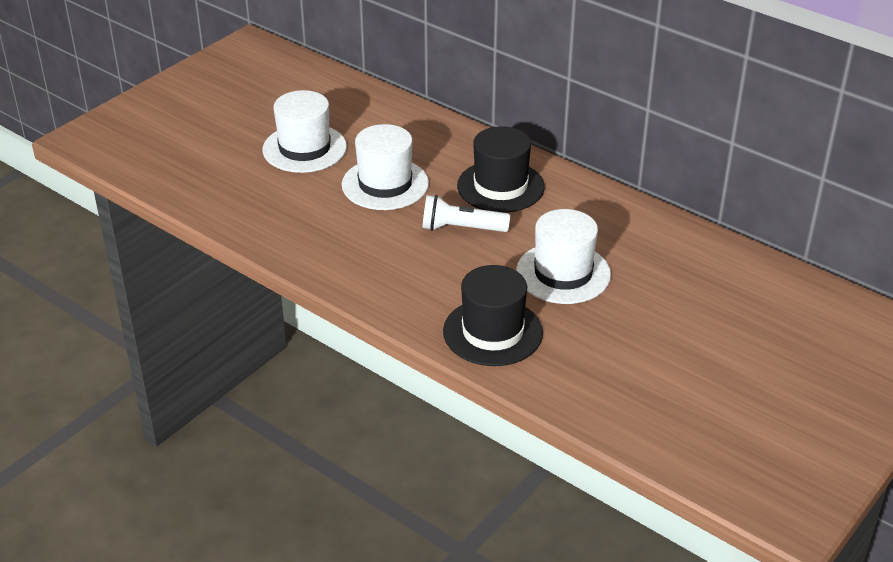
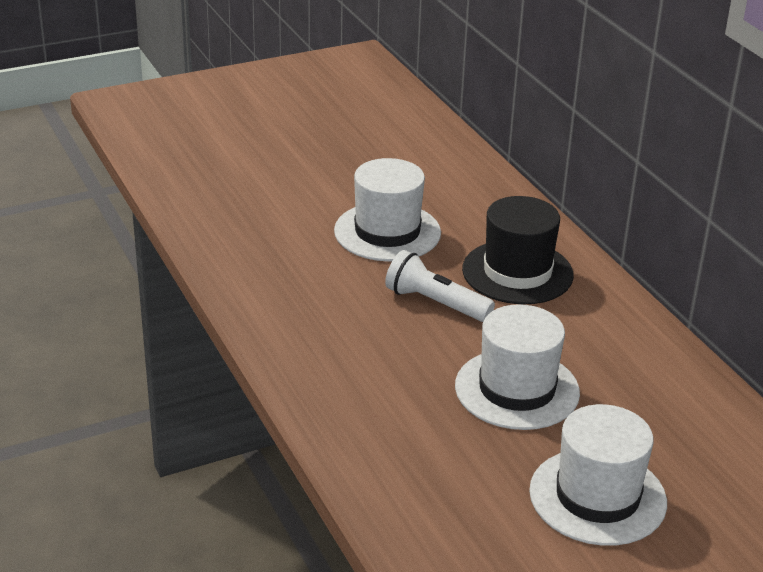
camera: 25 degrees right, 5 degrees down
(304, 148) = (330, 172): white hat -> white hat (597, 497)
(492, 332) = (380, 427): black hat -> none

